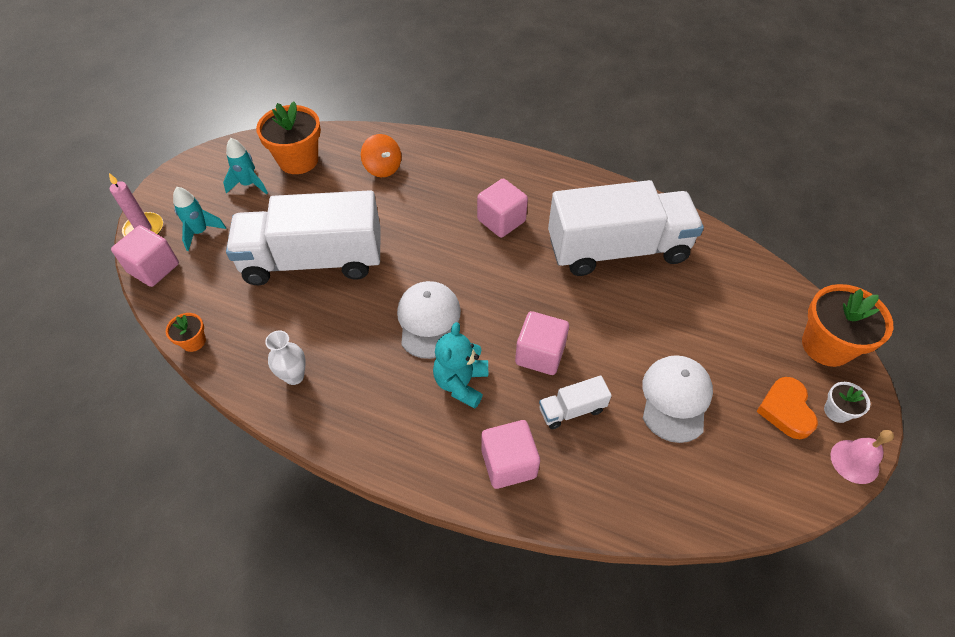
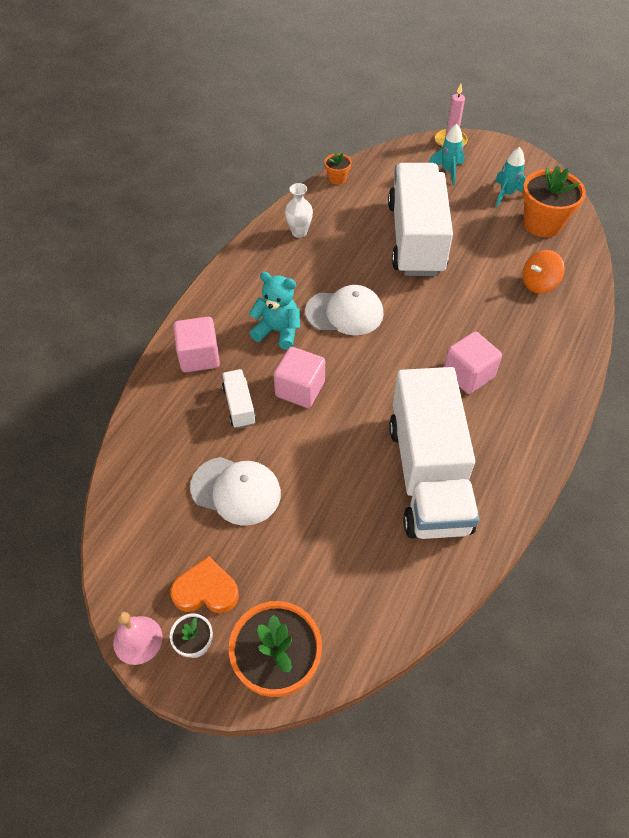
camera: 95 degrees right, 0 degrees up
(153, 268) = (409, 151): pink cube -> none

